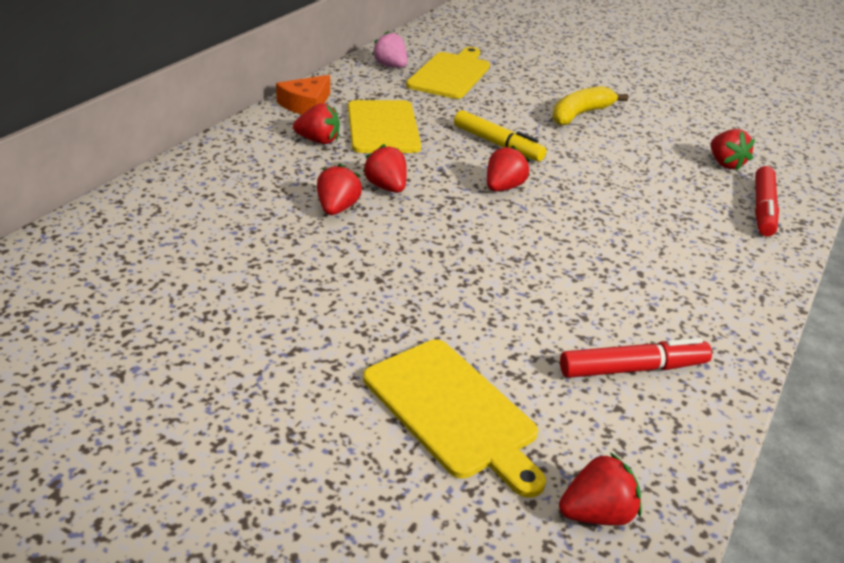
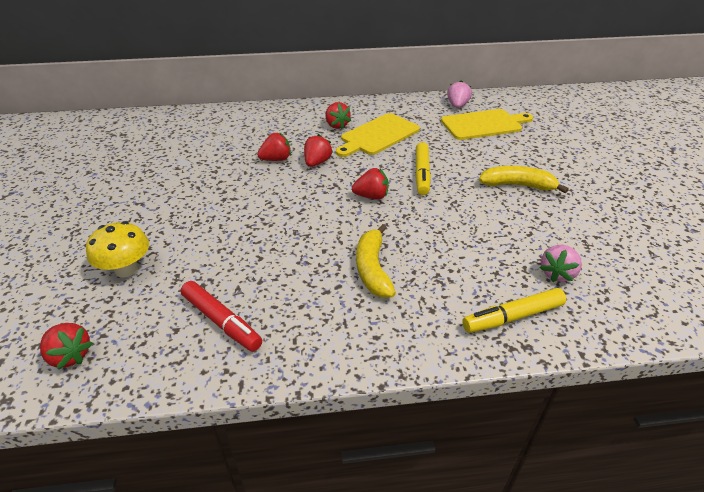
camera: 55 degrees right, 5 degrees up
(306, 104) = (369, 106): orange cheese -> none
(453, 411) = (126, 269): yellow cutting board -> yellow mushroom
(632, 242) = (372, 269): none -> yellow banana
(725, 164) = (557, 273): red strawberry -> pink strawberry
(763, 209) = (512, 317): red marker -> yellow marker

